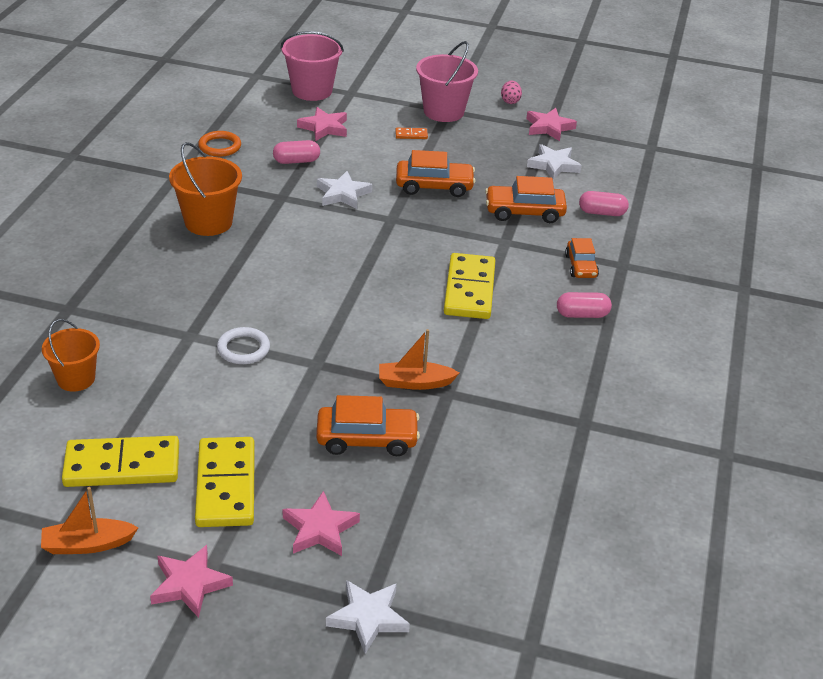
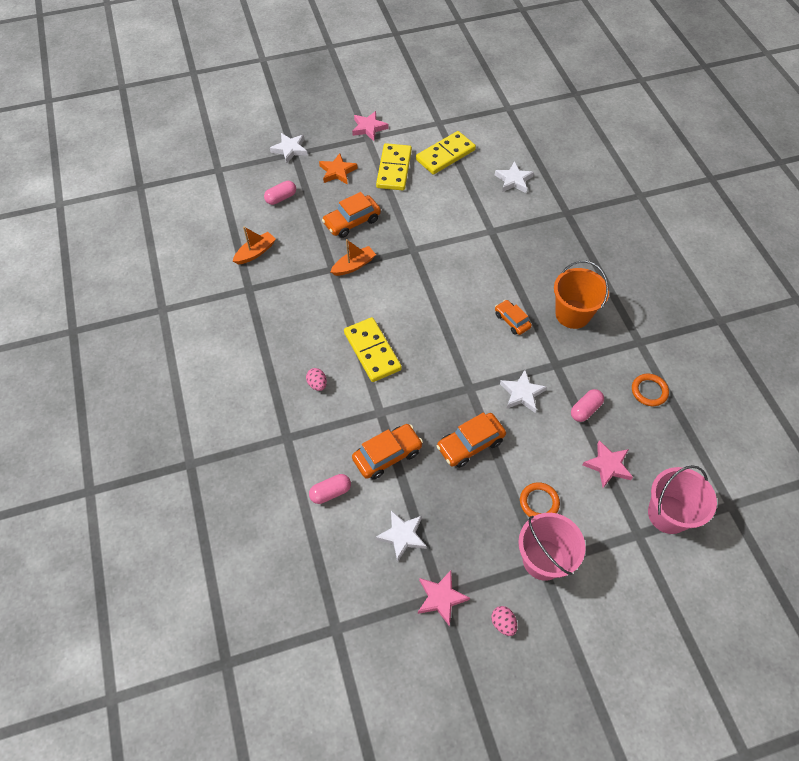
camera: 150 degrees right, 20 degrees up
(76, 379) = (513, 180): orange bucket -> white star
(87, 544) = (422, 122): orange boat -> orange boat (255, 252)
(226, 485) = (394, 169): yellow domino -> yellow domino turned 45 degrees clockwise
(243, 349) = (457, 238): white ring -> none
(320, 529) = (337, 172): pink star -> orange star
(411, 135) = (539, 502): orange domino -> orange ring
(558, 290) = (317, 384): none -> pink egg
(581, 266) = (314, 418): orange car -> orange car (512, 321)
(582, 315) = (290, 370): pink capsule -> pink capsule (281, 198)

